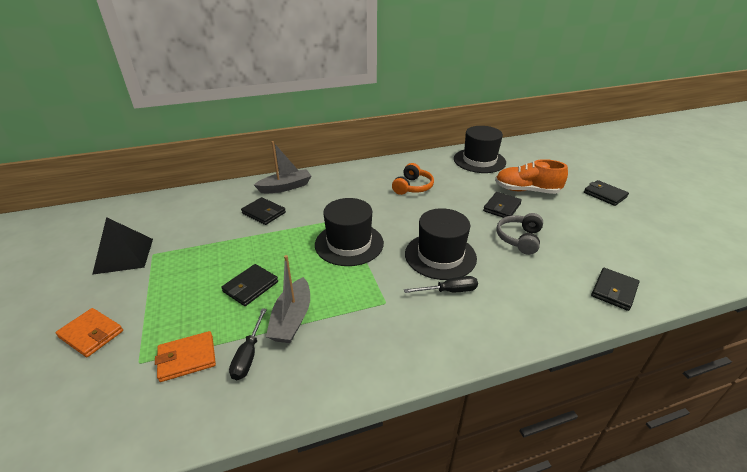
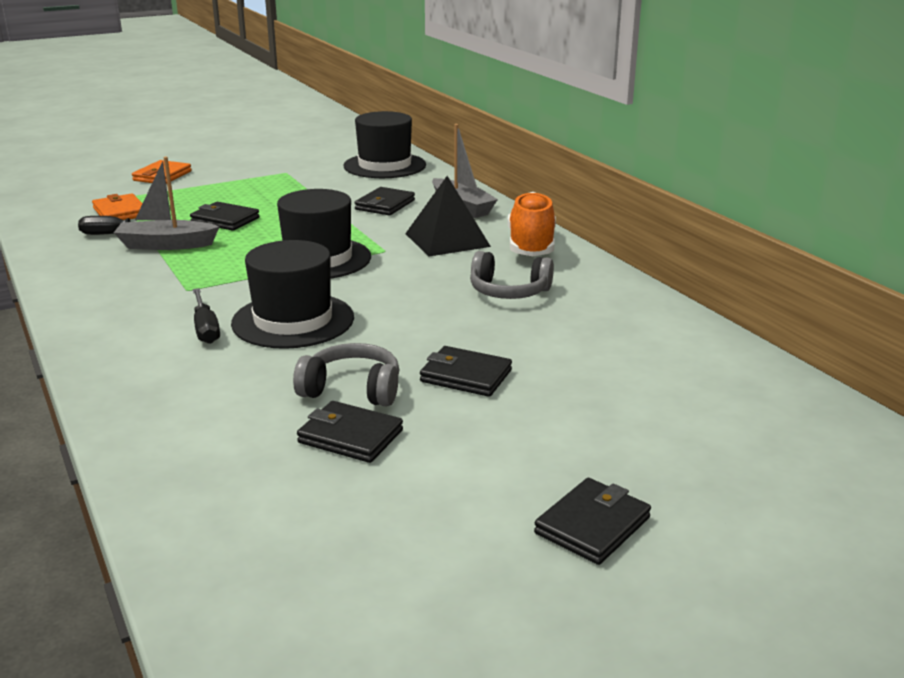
camera: 80 degrees right, 10 degrees down
(124, 255) = (282, 163): black pyramid -> black pyramid (447, 240)
(412, 187) = (509, 291): orange headphones -> grey headphones
(479, 160) = (675, 355): black hat -> black hat (384, 166)
(526, 190) = (555, 408): orange shoe -> orange shoe (531, 246)
(614, 291) = (190, 478): black wallet -> black wallet (350, 436)

